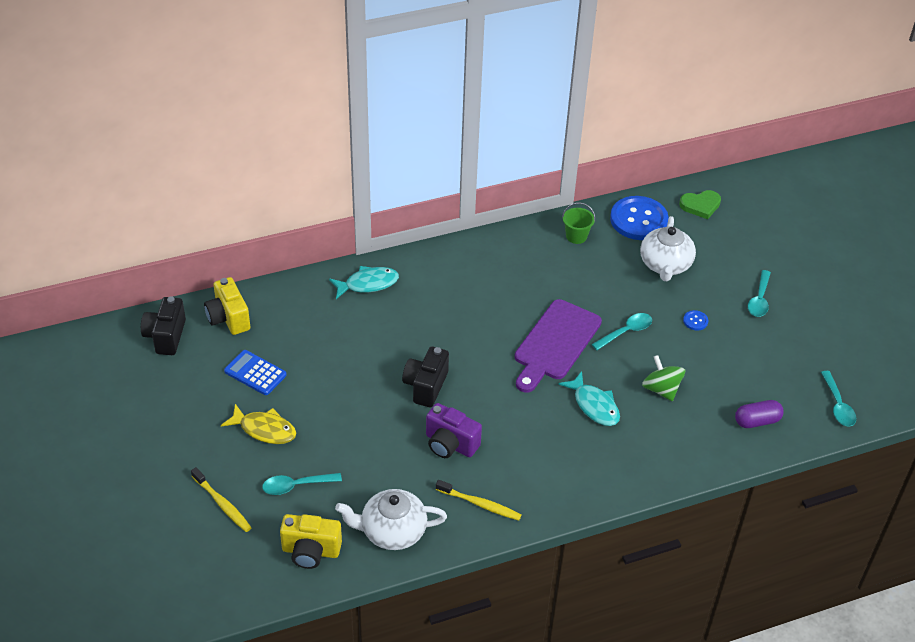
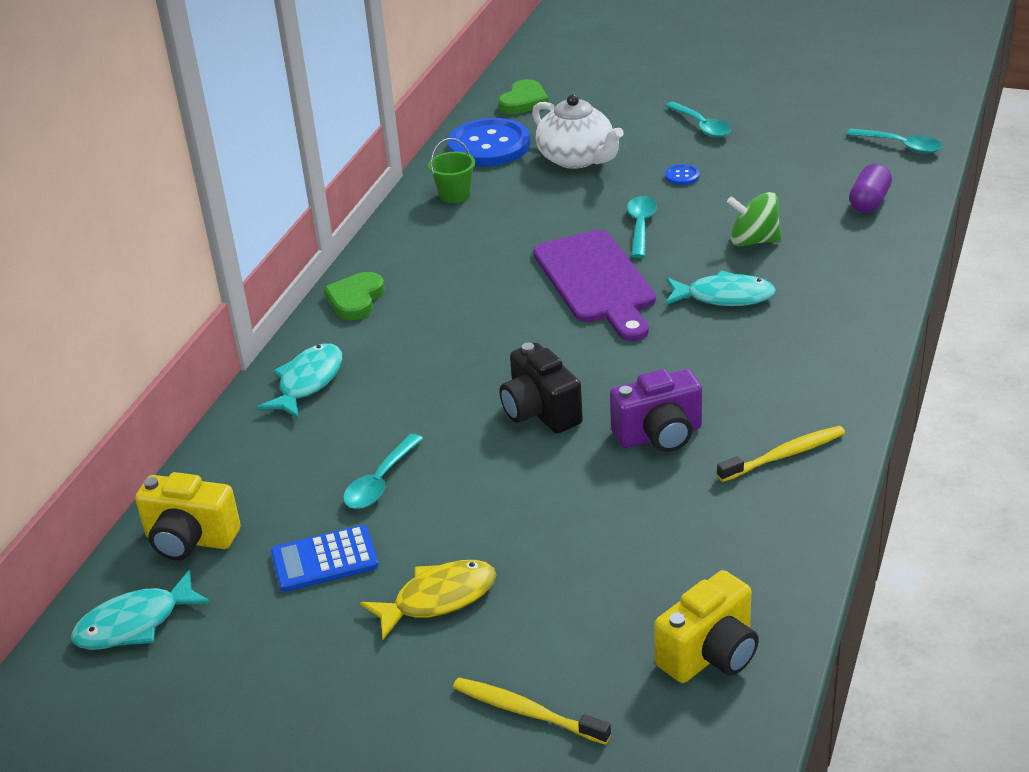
camera: 45 degrees left, 10 degrees down
(166, 336) = (135, 624): black camera -> turquoise fish
(222, 504) = (527, 712): yellow toothbrush -> yellow toothbrush turned 150 degrees counterclockwise
(296, 486) = (576, 614): turquoise spoon -> turquoise spoon (380, 482)
(392, 531) = (752, 555): white teapot -> none
(447, 258) = (355, 299): none -> green heart

